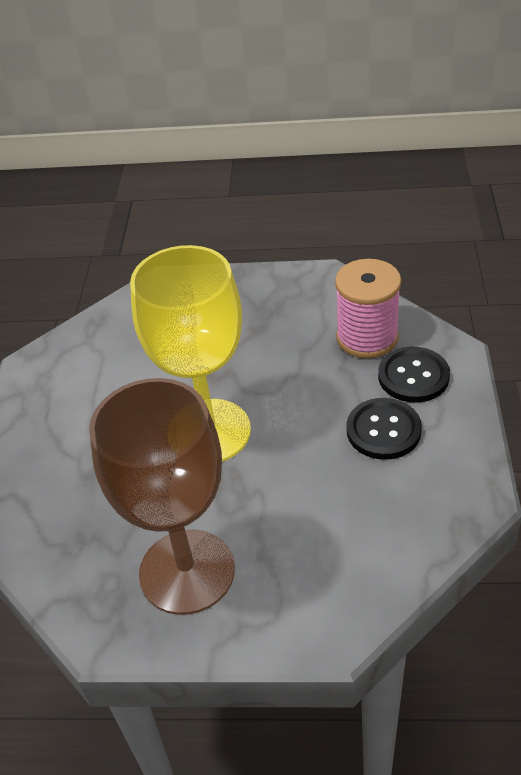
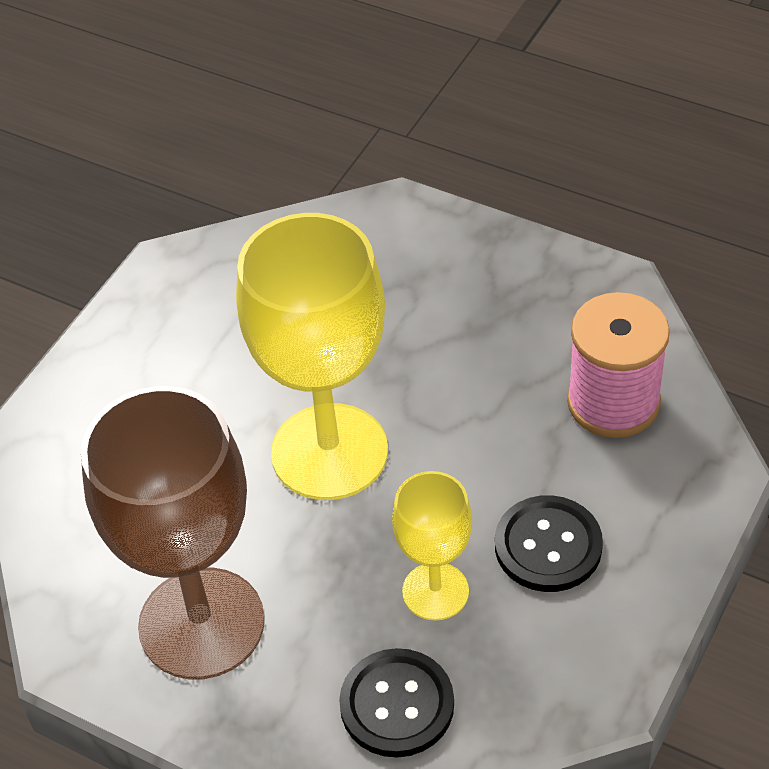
camera: 25 degrees right, 5 degrees up
(331, 485) = (435, 591): none -> yellow goblet
(413, 376) = (638, 486): black button -> black button (397, 705)

